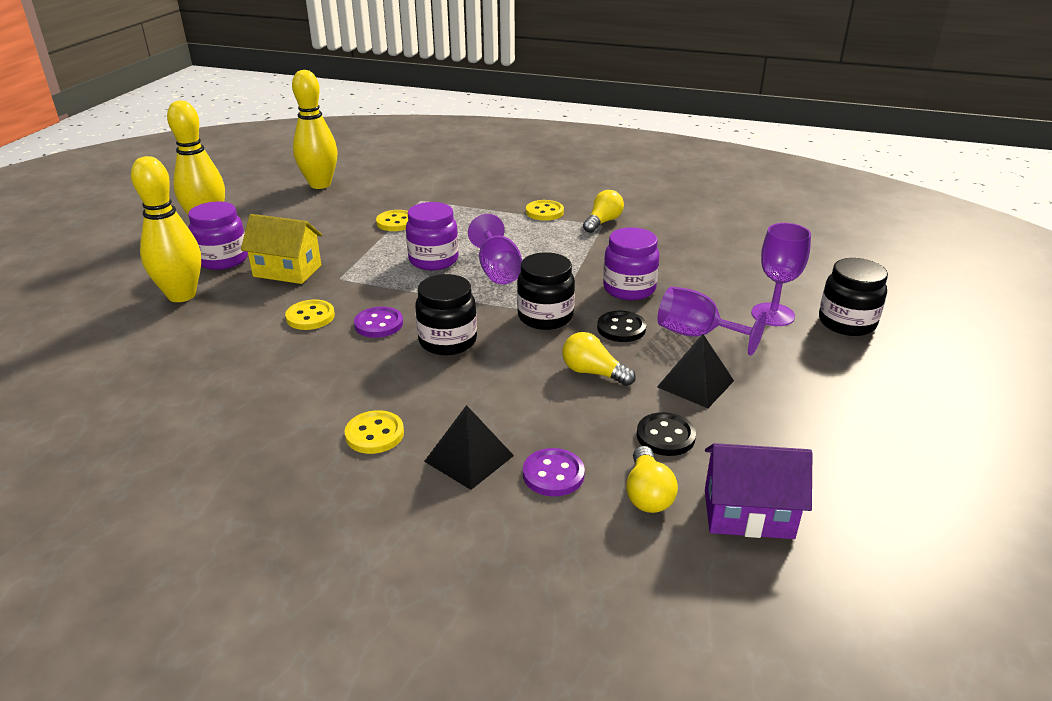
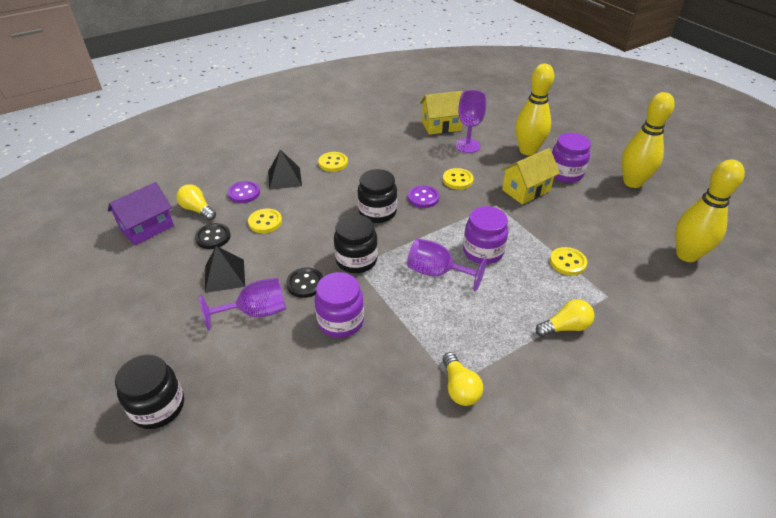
camera: 130 degrees right, 10 degrees up
(154, 385) = (441, 126): none -> yellow house
(544, 212) = (516, 361): yellow button -> yellow button (265, 222)
(593, 373) = (284, 245): yellow light bulb -> yellow light bulb (565, 327)
(772, 314) = (220, 372): purple goblet -> purple goblet (467, 146)

